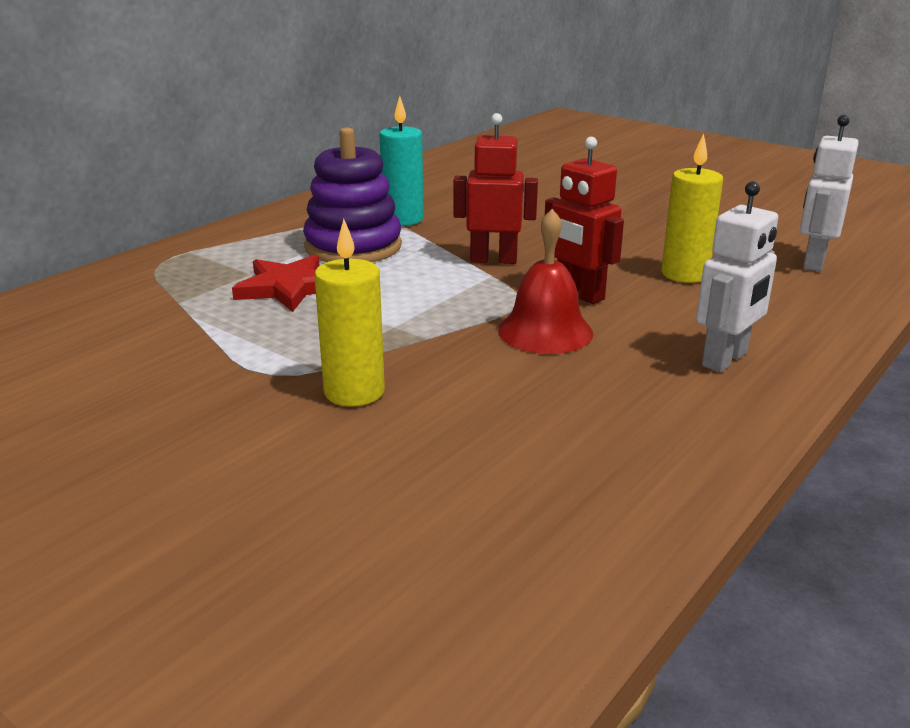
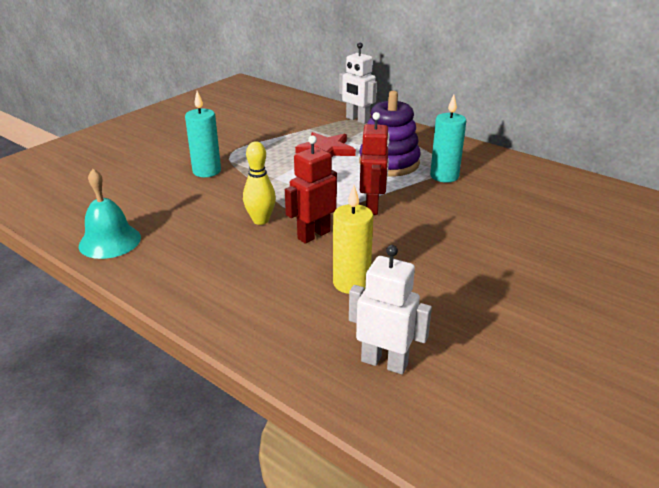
camera: 90 degrees right, 5 degrees up
(354, 392) = (207, 171): yellow candle -> turquoise candle
(545, 331) = (260, 220): red bell -> yellow bowling pin
(653, 466) = (110, 241): none -> turquoise bell
(725, 359) = (209, 280): white robot -> white robot (357, 120)

